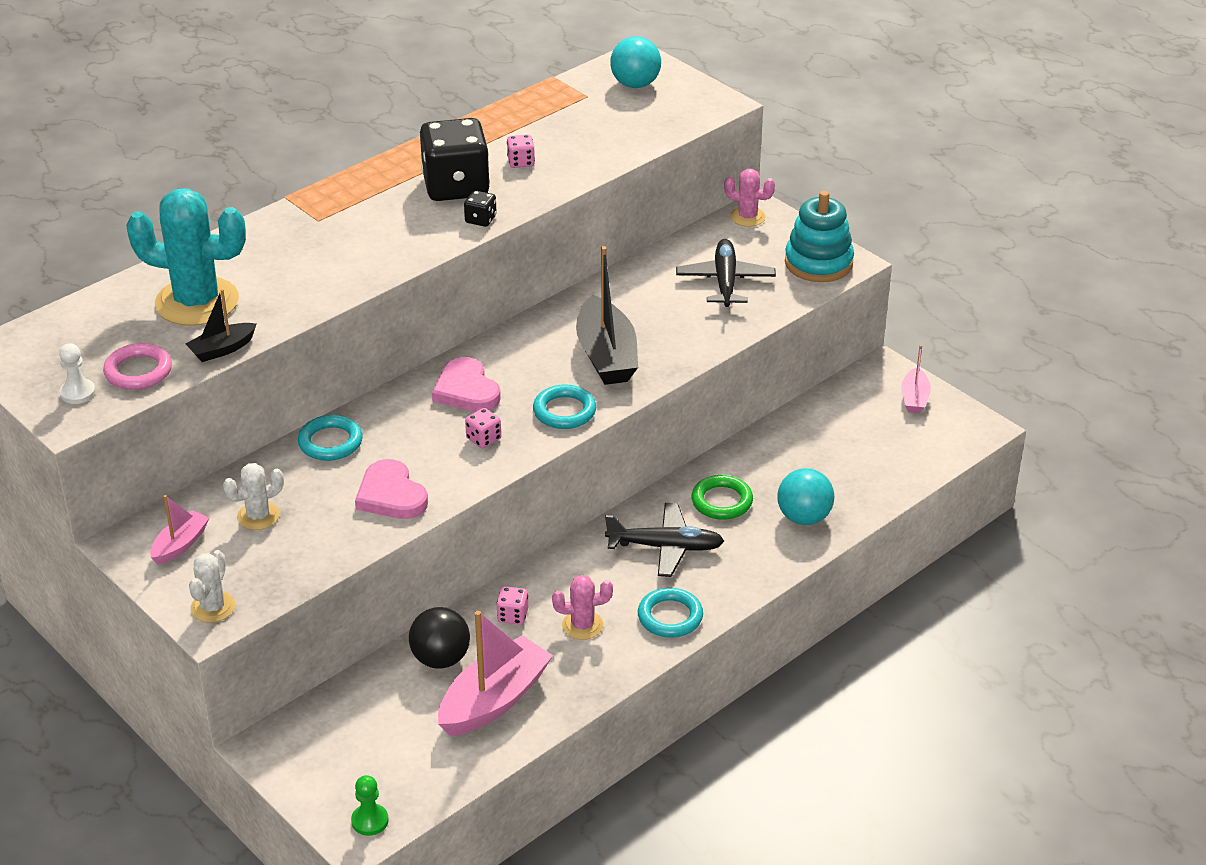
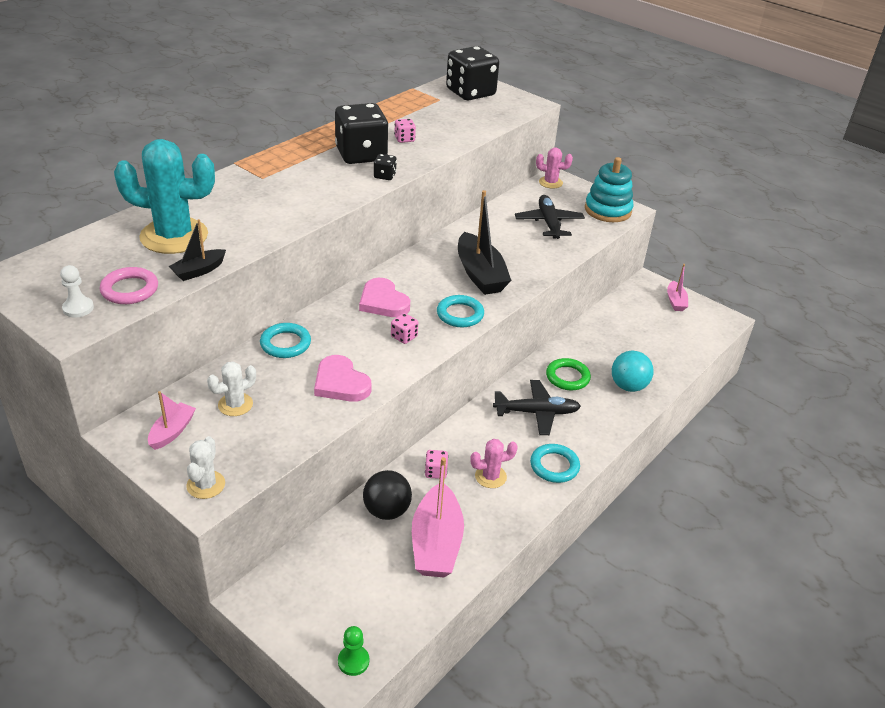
camera: 10 degrees left, 0 degrees up
(494, 700) = (436, 543): pink boat -> pink boat turned 150 degrees clockwise
(635, 84) = (470, 93): turquoise ball -> black dice

